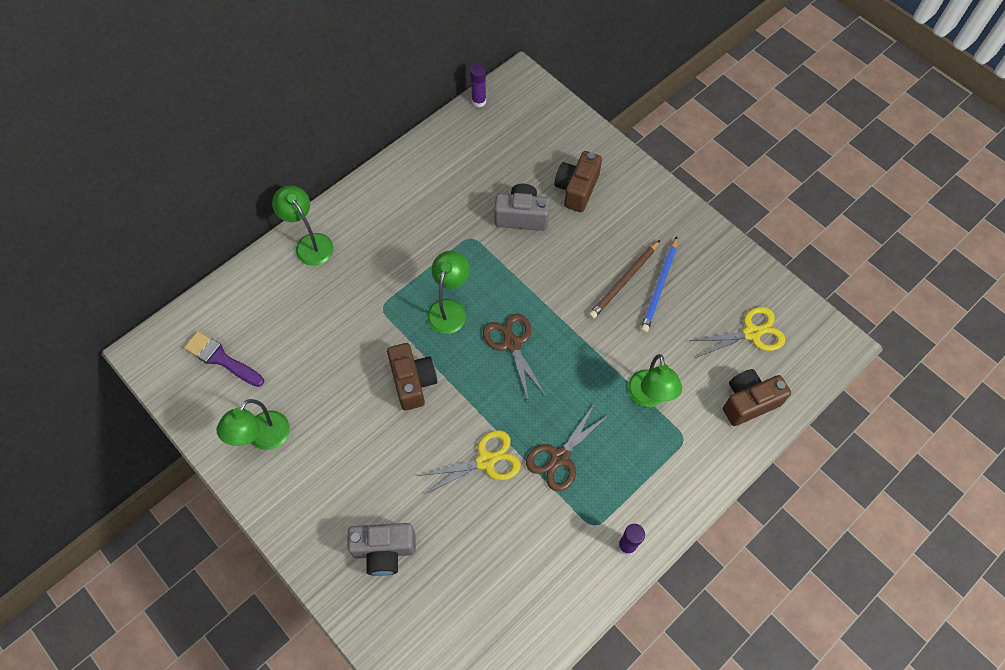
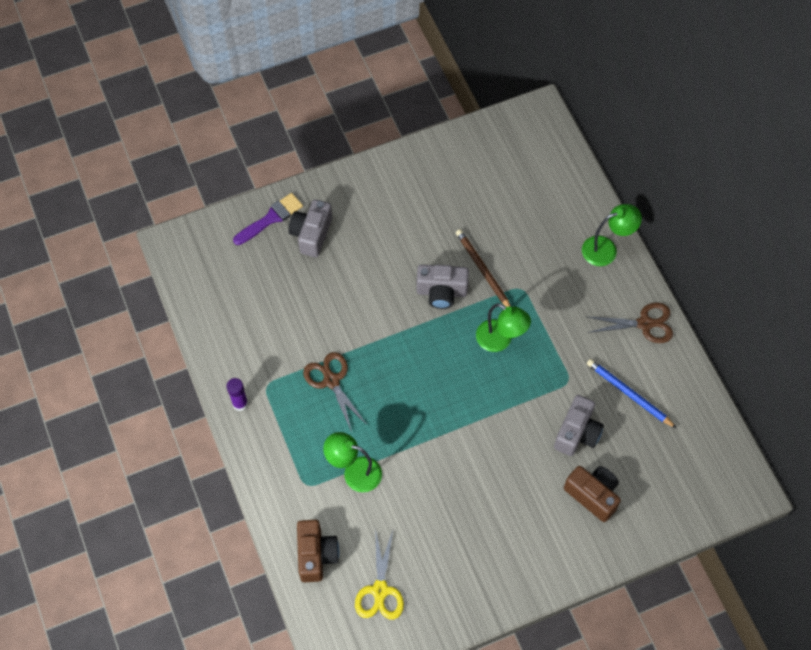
camera: 110 degrees right, 0 degrees up
(221, 359) = (515, 161): purple brush -> purple brush (271, 218)
(263, 438) = (434, 176): green lamp -> none
(413, 382) = (441, 292): brown camera -> grey camera
(479, 101) = (731, 440): purple glue stick -> none
(485, 461) = (351, 325): yellow scissors -> none
(512, 344) = (447, 379): brown scissors -> brown scissors (644, 324)
(624, 281) = (475, 498): brown pencil -> brown pencil (483, 270)
(659, 286) = (458, 528): blue pencil -> blue pencil (629, 394)

